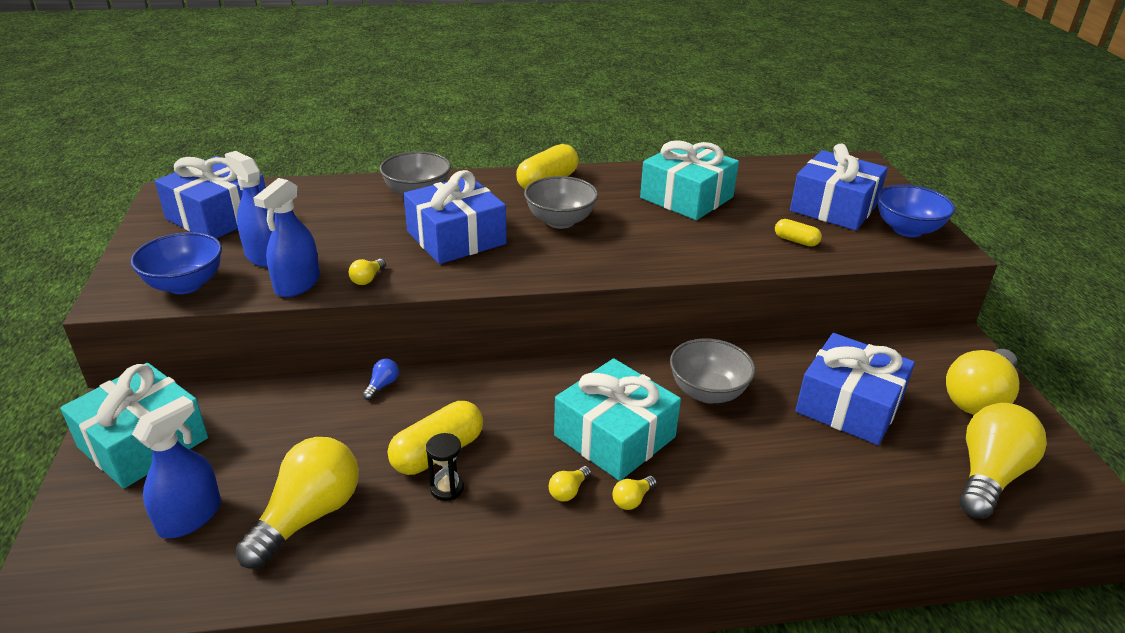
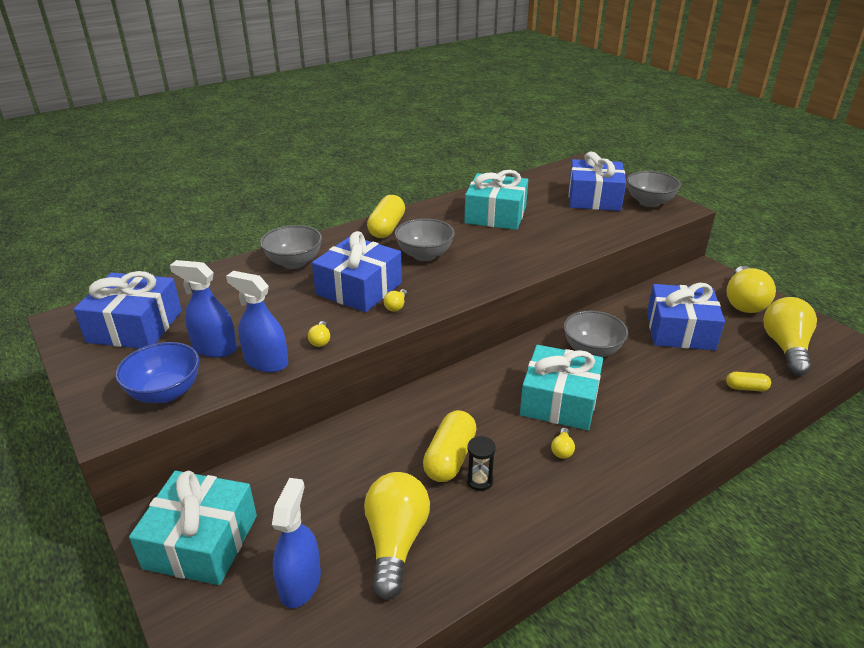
camera: 25 degrees left, 0 degrees up
(297, 284) = (266, 362): blue spray bottle -> blue spray bottle turned 120 degrees clockwise
(382, 385) = (363, 423): blue light bulb -> none
(632, 499) = (606, 439): yellow light bulb -> yellow light bulb (396, 306)
(796, 241) = (592, 227): yellow capsule -> yellow capsule (746, 388)
(907, 230) = (649, 202): blue bowl -> grey bowl

